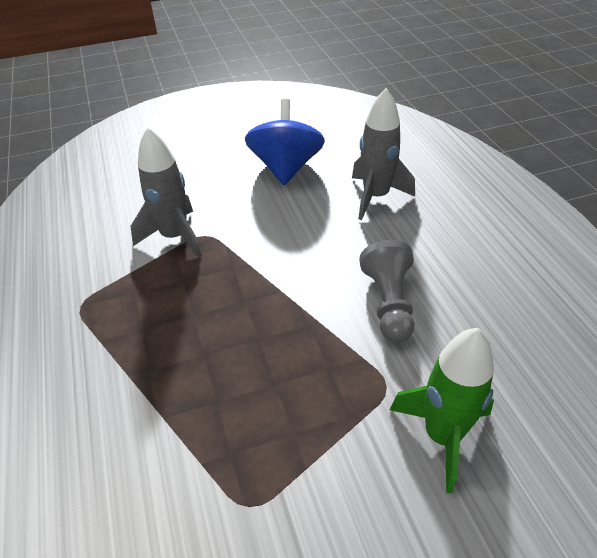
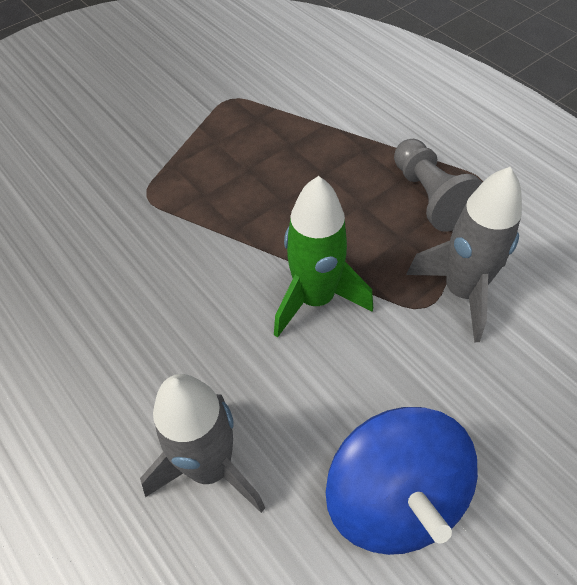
camera: 160 degrees right, 10 degrees up
(389, 303) = (157, 278): grey pawn -> grey pawn (430, 197)
(442, 436) = (94, 172): green rocket -> green rocket (315, 299)

